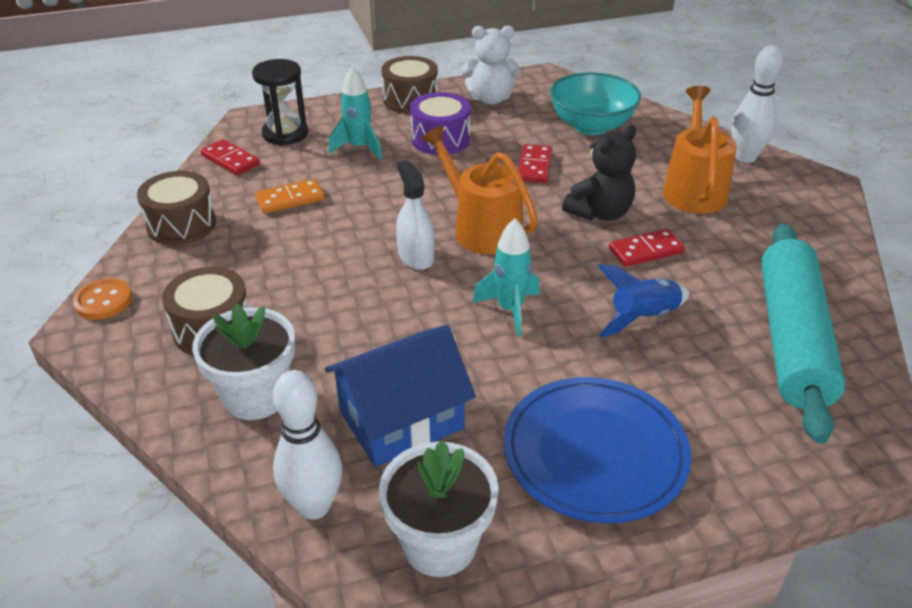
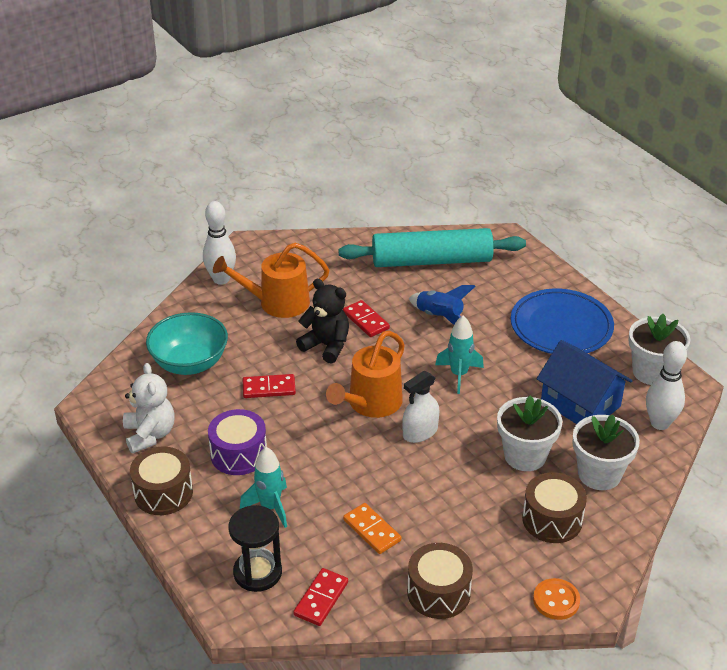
camera: 105 degrees left, 0 degrees up
(330, 333) = (525, 456): none -> white flower pot

